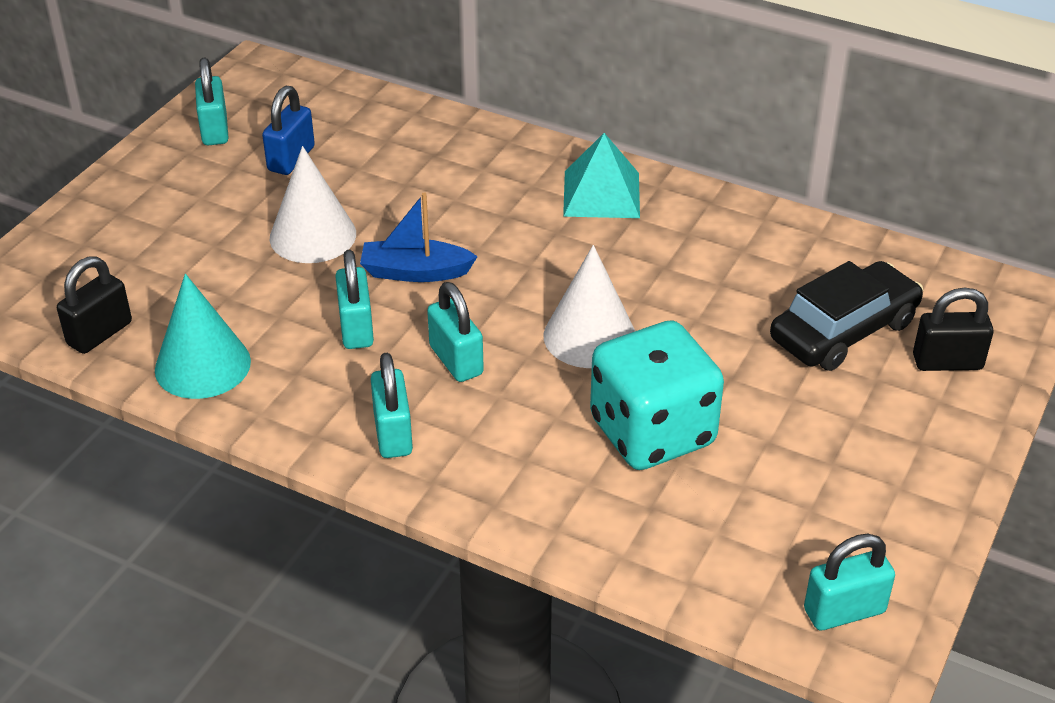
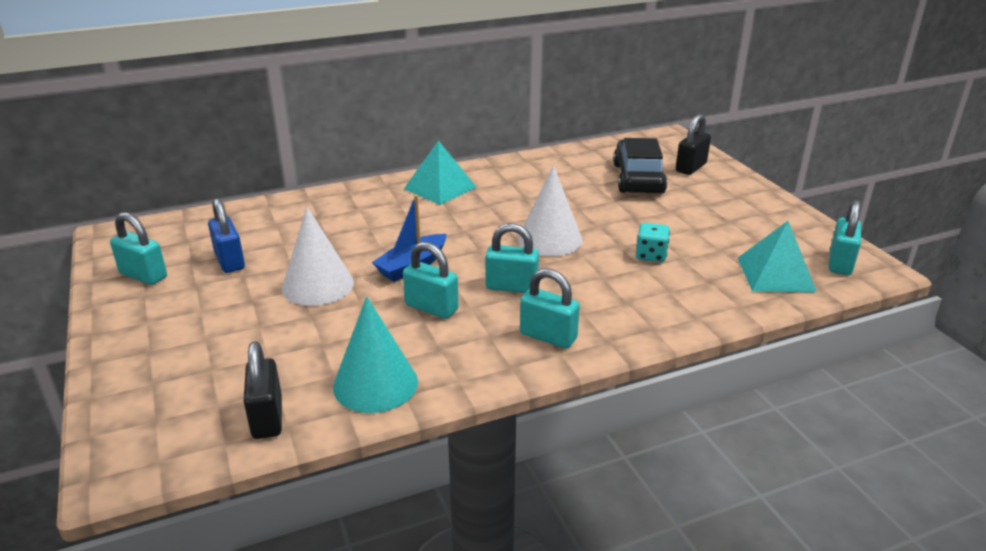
camera: 50 degrees left, 10 degrees down
(652, 432) = (651, 255): turquoise dice -> turquoise dice, size x0.43
(738, 559) = (775, 274): none -> turquoise pyramid

